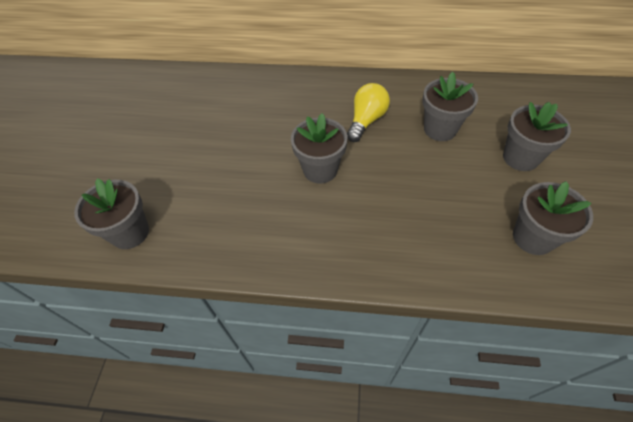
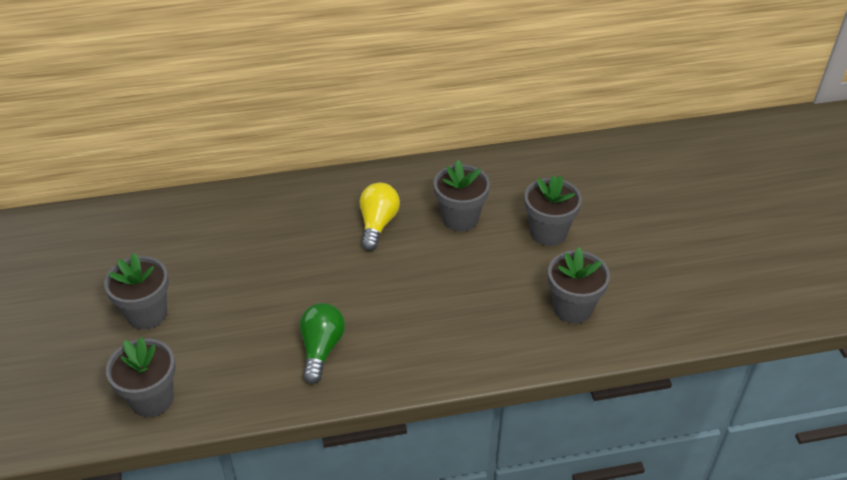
camera: 20 degrees left, 10 degrees down
(284, 221) = (321, 349): none -> green light bulb
(320, 170) = (342, 288): grey flower pot -> grey flower pot (147, 313)

